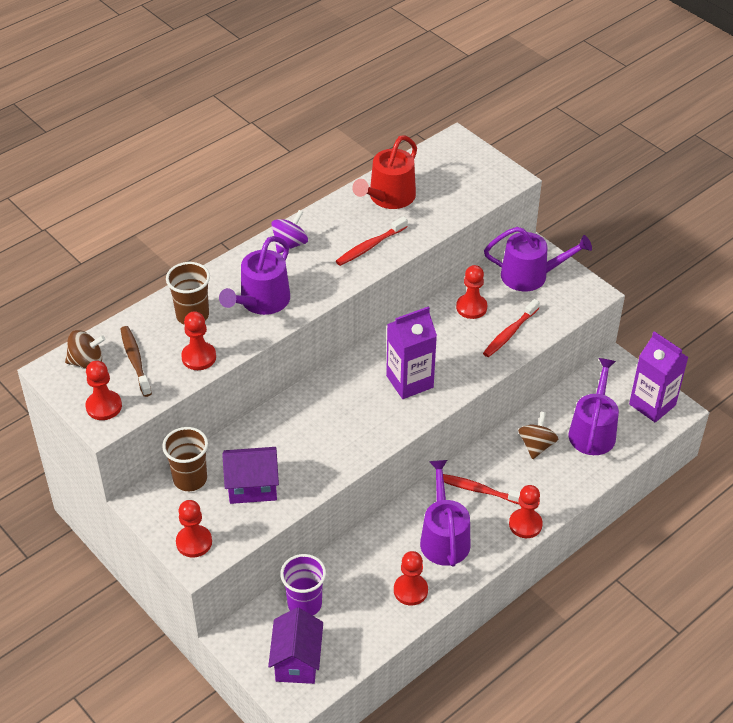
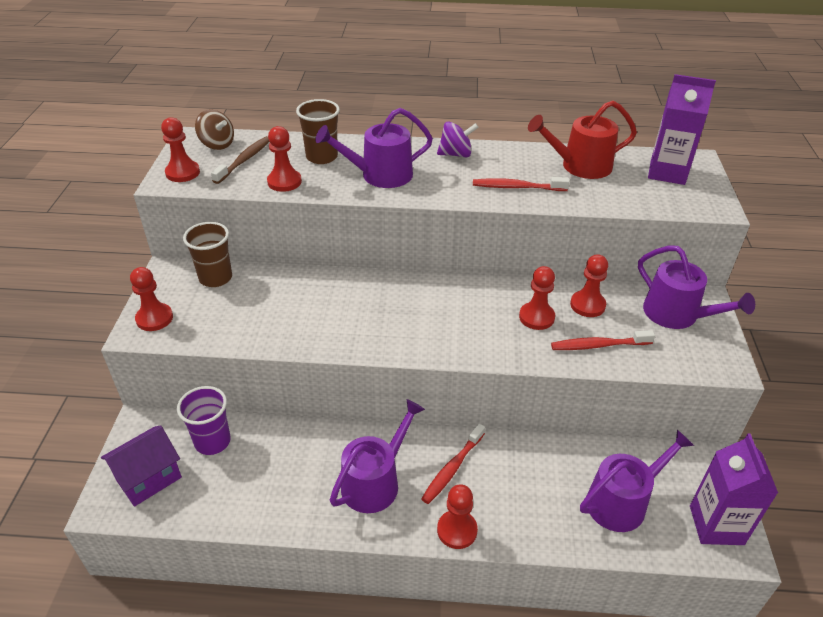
camera: 45 degrees right, 5 degrees down
(252, 487) = (243, 312): purple house -> none
(409, 381) = (460, 323): purple carton -> purple carton (667, 172)
(410, 590) = (294, 500): red pawn -> red pawn (536, 317)
(479, 490) = (453, 468): red toothbrush -> red toothbrush turned 120 degrees counterclockwise
(536, 445) = (550, 472): brown spinning top -> none

